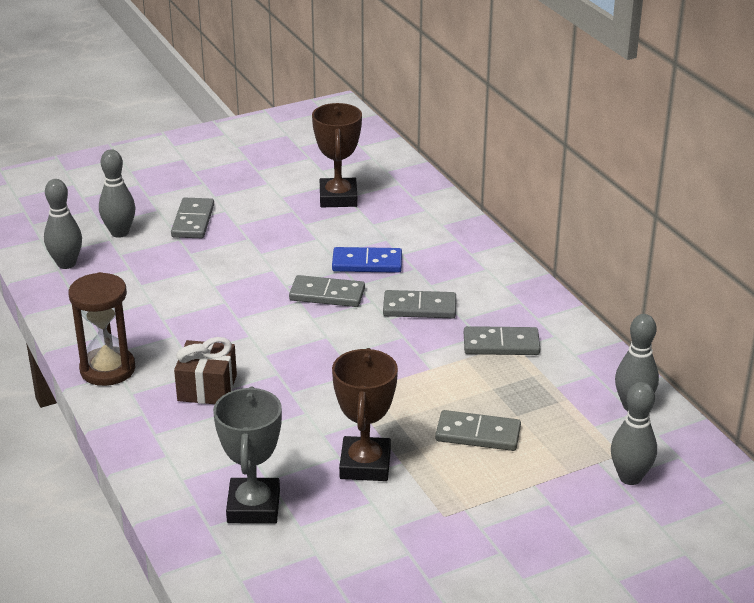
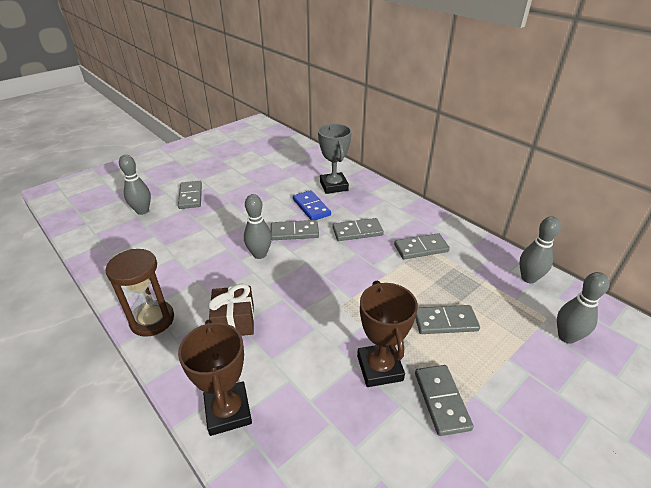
camera: 15 degrees left, 5 degrees up
(66, 264) = (107, 238): grey bowling pin -> grey bowling pin (259, 254)
(253, 506) = (308, 435): grey trophy -> grey trophy (334, 186)
(338, 198) = (277, 170): brown trophy -> brown trophy (228, 411)
(367, 263) = (311, 207): blue domino -> blue domino turned 75 degrees clockwise
(422, 506) = (441, 400): none -> grey domino

